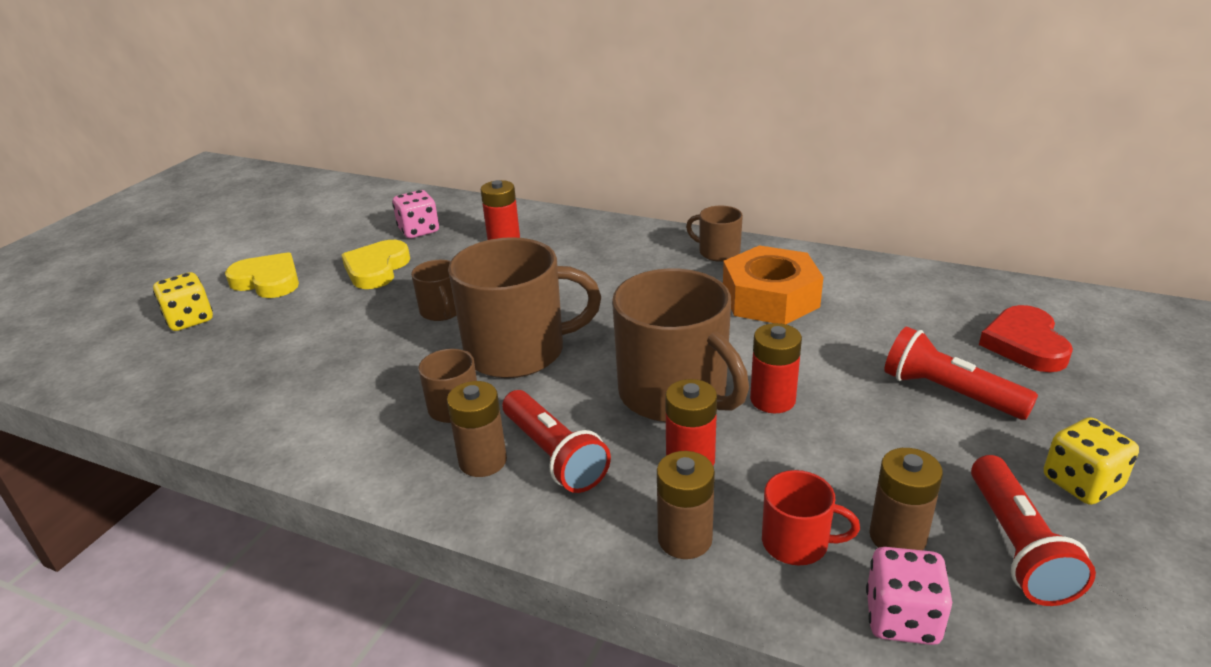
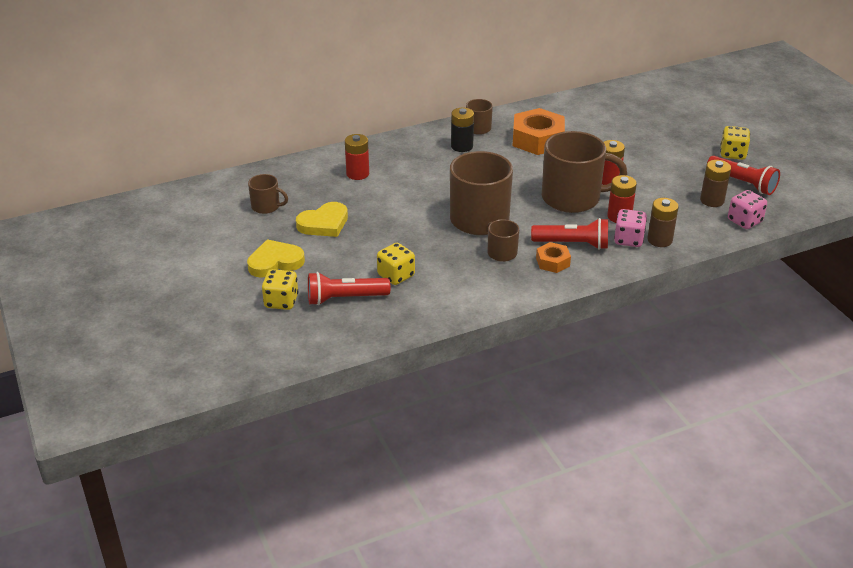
camera: 50 degrees left, 5 degrees up
(314, 359) = (396, 275): none -> yellow dice
(376, 269) = (324, 223): yellow heart -> yellow heart turned 90 degrees counterclockwise
(419, 231) = (298, 193): pink dice -> pink dice (628, 240)
(442, 311) = (407, 222): brown mug -> brown mug (266, 206)
(483, 461) = (552, 262): brown battery -> orange nut
(661, 262) = (462, 146): none -> black battery
(797, 543) = (690, 220): red mug -> none
(949, 392) = (657, 144): red flashlight -> red flashlight (345, 298)
(1025, 344) = (653, 112): red heart -> none

